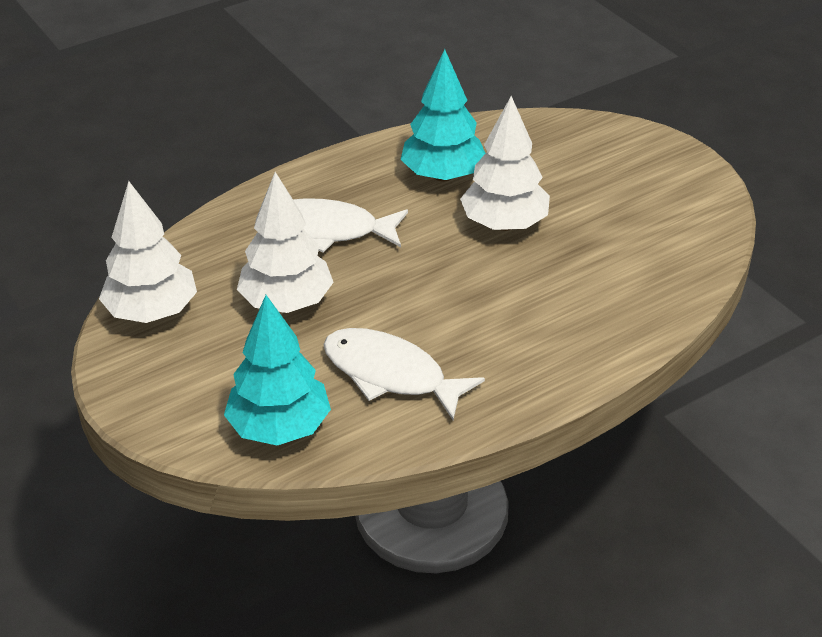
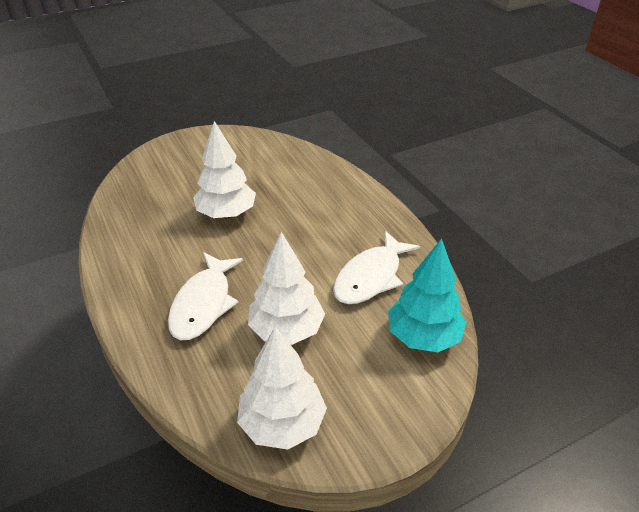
camera: 85 degrees left, 0 degrees up
(443, 175) = (159, 237): turquoise tree -> none

